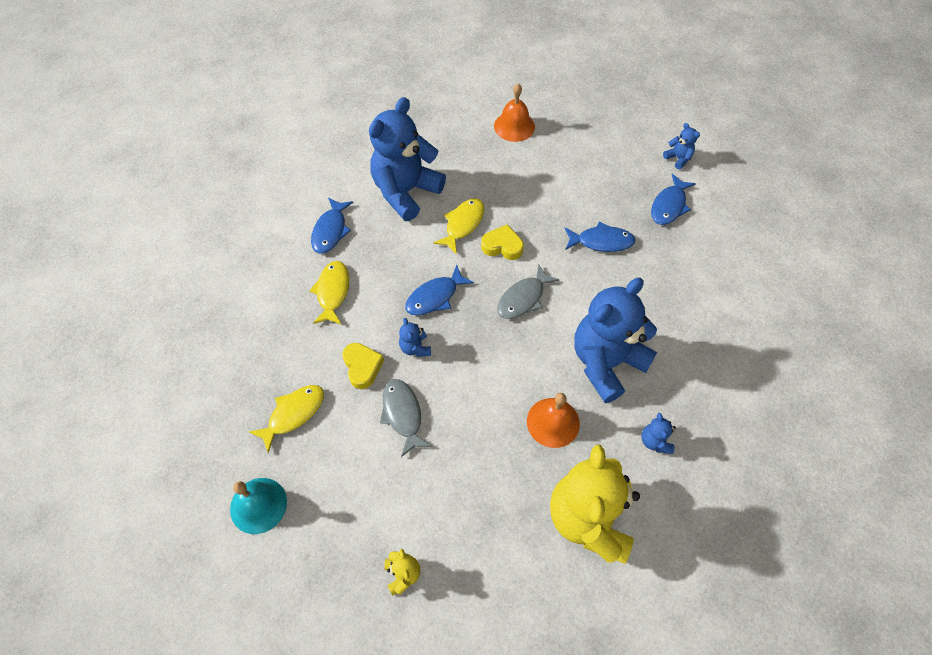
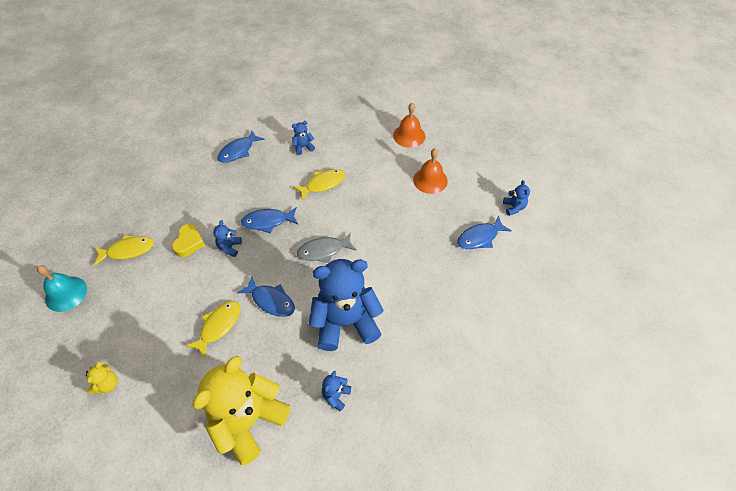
camera: 30 degrees right, 5 degrees down
(332, 292) = (209, 188): yellow fish -> yellow fish (218, 326)
(402, 414) = (188, 285): grey fish -> none
(406, 192) = (303, 147): blue teddy bear -> blue teddy bear, size x0.40
(502, 246) = (337, 210): yellow heart -> none
(553, 422) = (277, 342): orange bell -> orange bell (430, 180)
(601, 241) = (409, 239): blue fish -> blue fish (271, 301)

